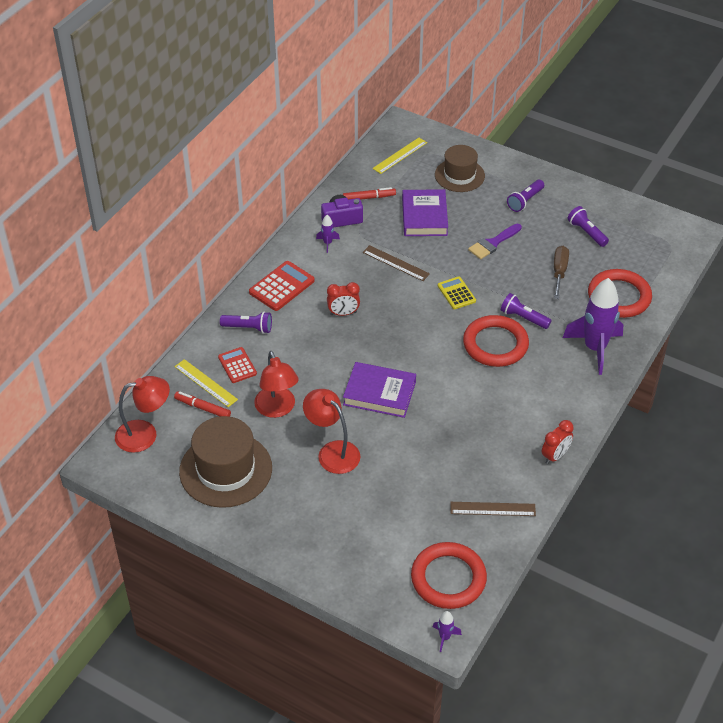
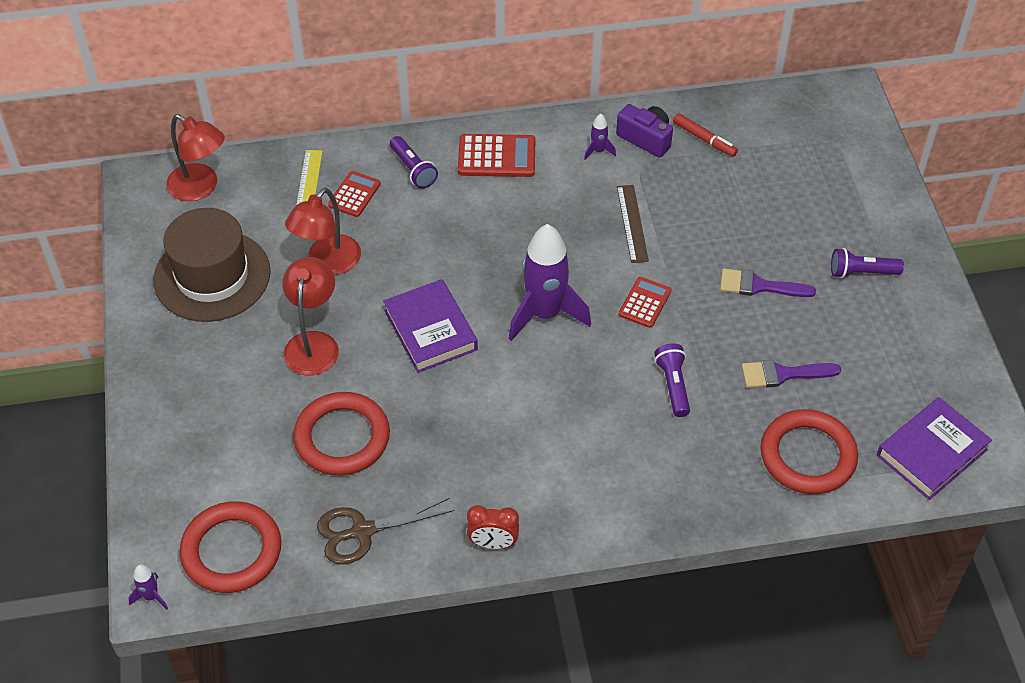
camera: 50 degrees right, 5 degrees up
(203, 408) = (274, 206): red marker -> none
(343, 313) = (512, 228): red clock -> none
(400, 155) = (800, 122): yellow ruler -> none
(424, 216) = (730, 202): purple book -> purple book (931, 452)
(456, 293) = (645, 303): yellow calculator -> red calculator
(459, 175) = (831, 190): brown hat -> none
(492, 509) = (362, 531): brown ruler -> brown scissors
(495, 344) = (605, 385): red ring -> red ring (342, 437)
(559, 272) = (782, 374): brown screwdriver -> purple brush
(586, 232) = (878, 360): purple flashlight -> none
(595, 348) = (698, 482): purple rocket -> purple rocket (545, 314)

